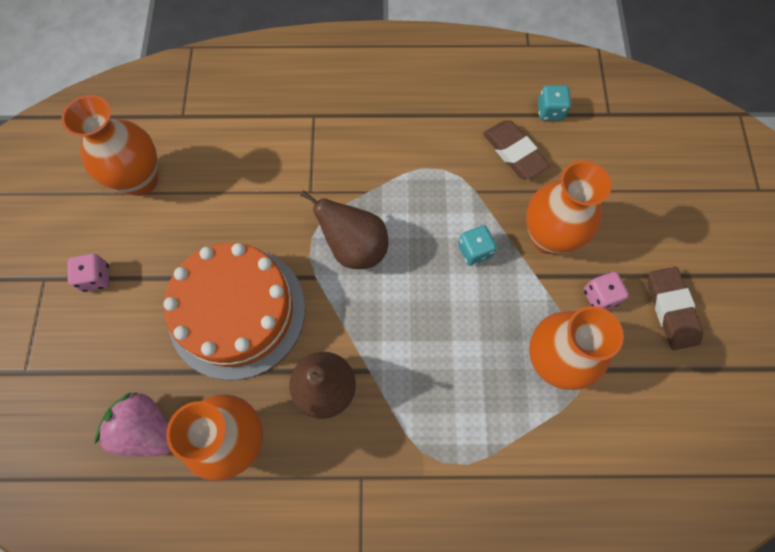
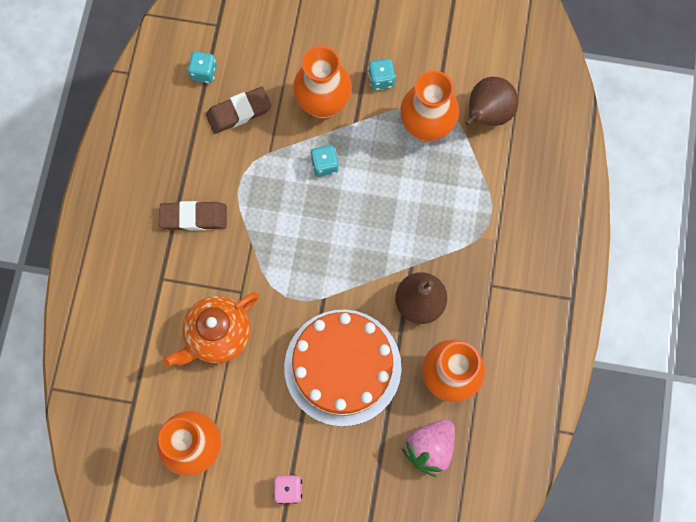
camera: 80 degrees left, 5 degrees up
(260, 178) = (218, 335): none -> orange teapot
(355, 247) = (303, 261): brown pear -> brown pear (487, 114)
(599, 296) = (381, 79): pink dice -> turquoise dice
(671, 309) = (401, 31): brown eraser -> brown eraser (194, 217)

